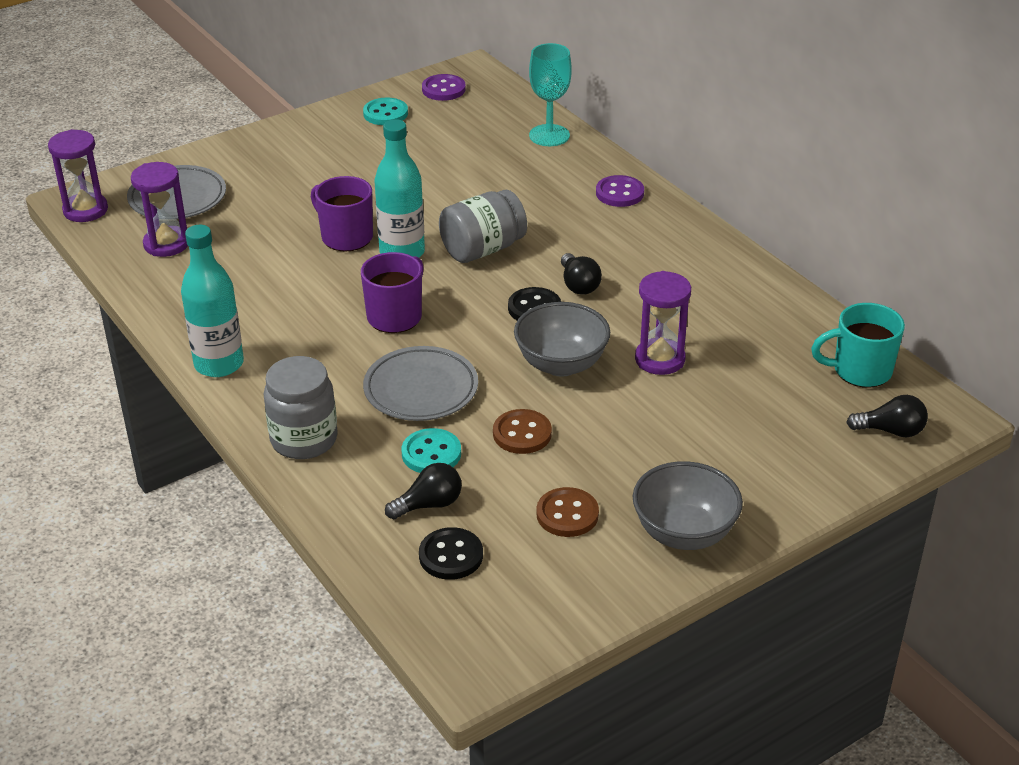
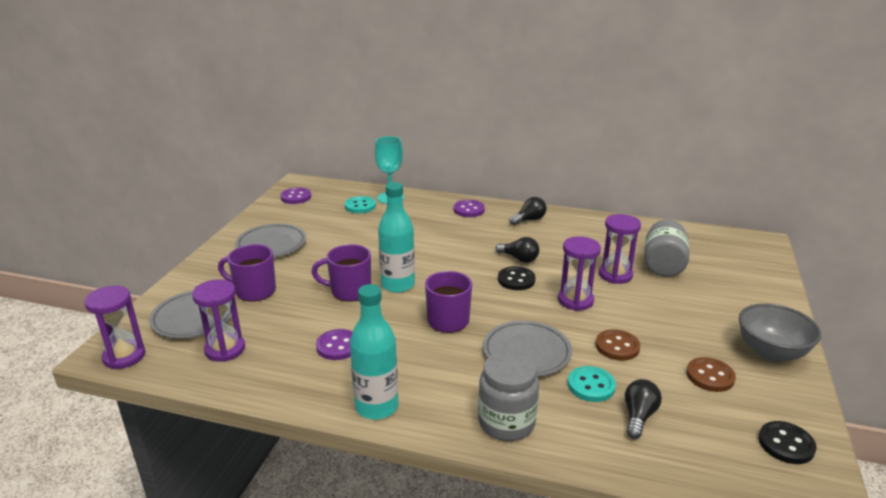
camera: 40 degrees left, 10 degrees down
(260, 194) = (254, 291): none -> purple mug
(260, 290) = (338, 346): none -> purple button
(341, 144) = (271, 245): none -> grey plate
(385, 113) = (277, 220): turquoise button -> turquoise button (360, 206)
(451, 556) = (699, 439): black button -> black button (786, 444)
(482, 249) = (441, 263): grey jar -> grey jar (663, 265)
(561, 364) = (575, 300): grey bowl -> purple hourglass
(860, 371) = (700, 239): turquoise mug -> none
(890, 431) = (755, 258): black light bulb -> black light bulb (529, 220)

